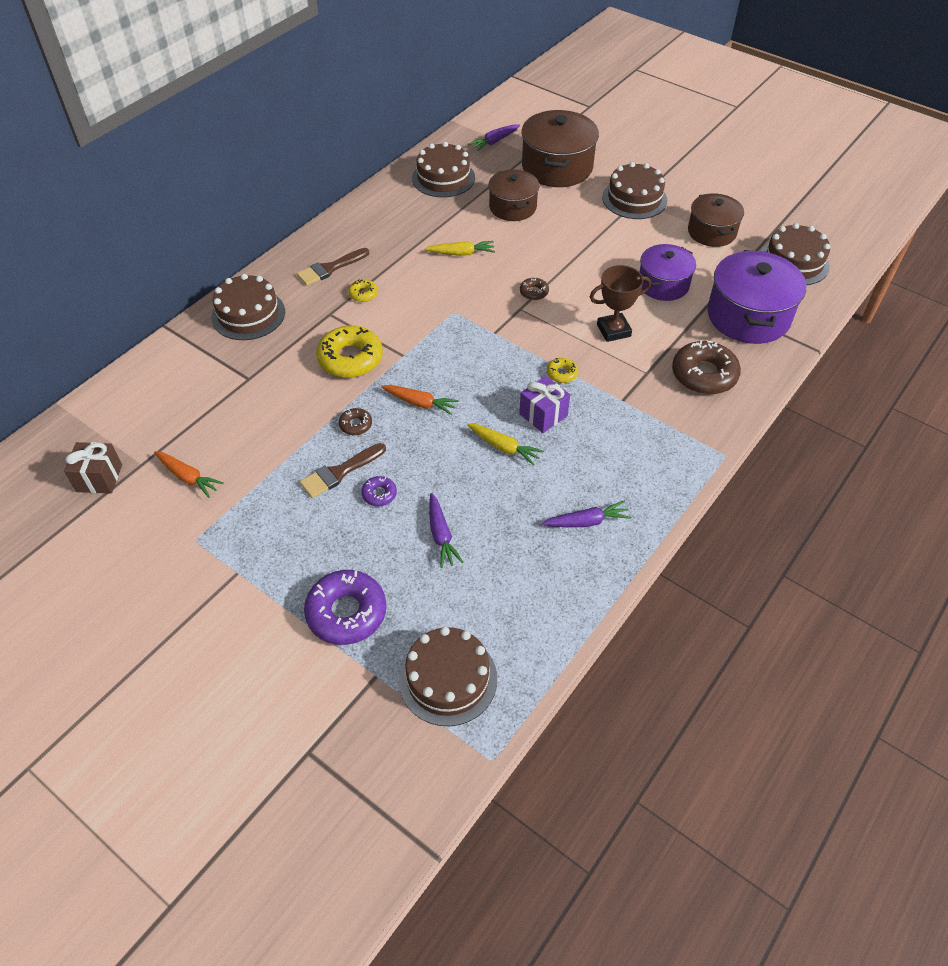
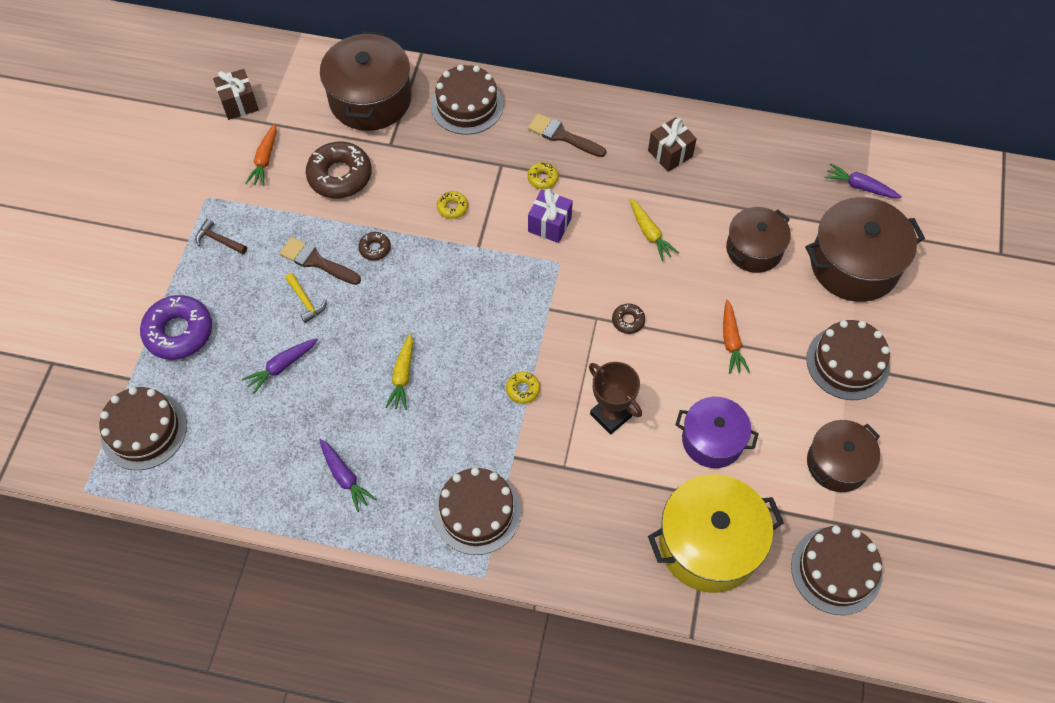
camera: 65 degrees right, 10 degrees up
(184, 376) = (370, 99): none -> brown pot
(257, 545) = (218, 240): none -> brown hammer
(350, 358) = (452, 207): yellow donut -> yellow donut, size x0.48
(379, 494) = (306, 301): purple donut -> yellow hammer
(395, 217) = (670, 153): none -> brown gift
(420, 403) = (424, 286): orange carrot -> orange carrot (731, 342)
(443, 178) = (762, 167): brown cake -> brown cake (477, 512)
(543, 415) = (459, 393): purple gift -> purple gift (549, 225)
(704, 374) = (590, 523): brown donut -> brown donut (340, 176)
(748, 316) = (709, 544): purple pot -> yellow pot

